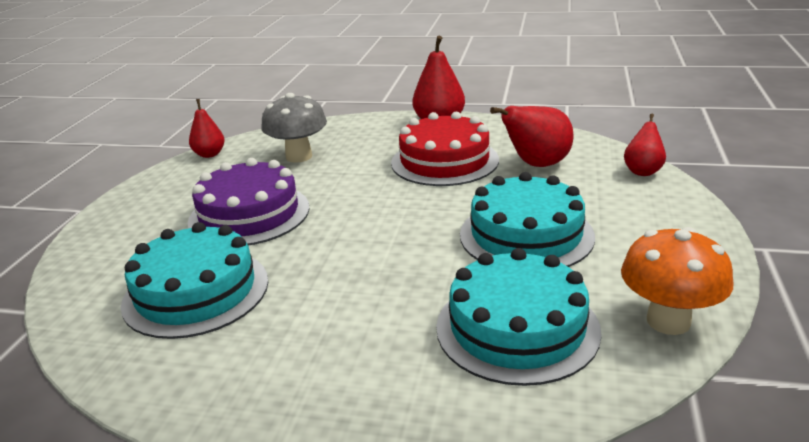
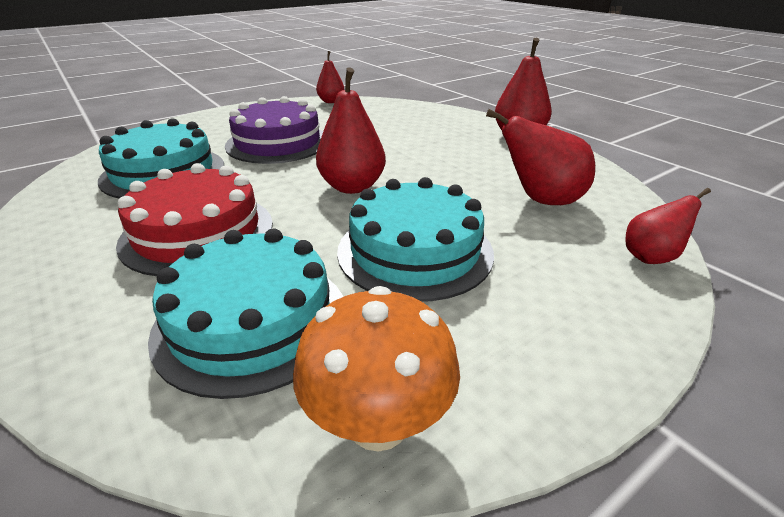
camera: 40 degrees right, 5 degrees up
(299, 156) = (375, 121): grey mushroom -> none
(398, 217) = (352, 187): none -> red pear
(444, 161) = (466, 164): red cake -> red cake (198, 232)

